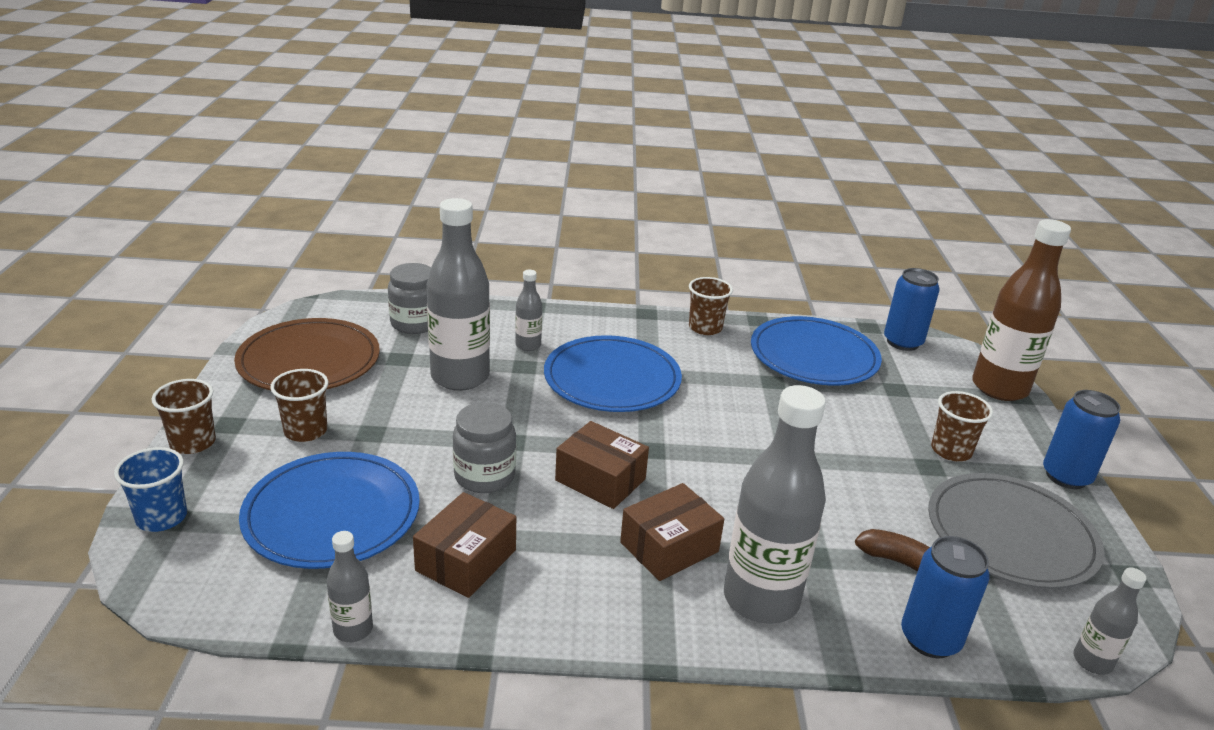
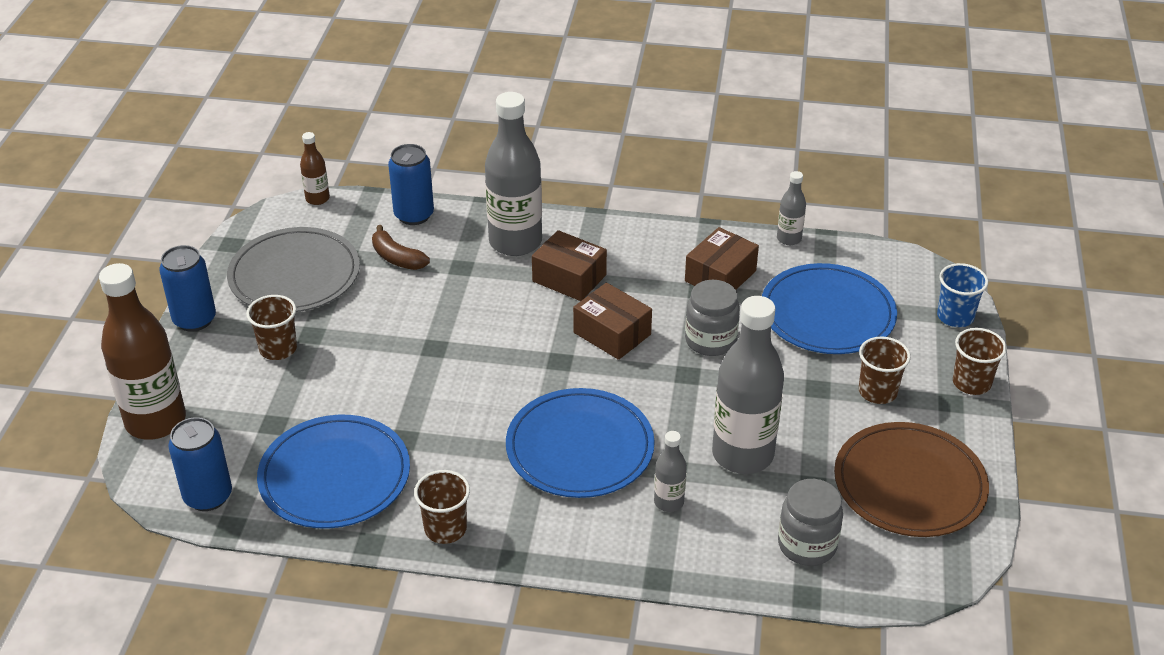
camera: 170 degrees left, 10 degrees up
(669, 547) = (569, 278): brown box -> brown box turned 60 degrees clockwise
(1092, 661) = (317, 199): grey bottle -> brown bottle

